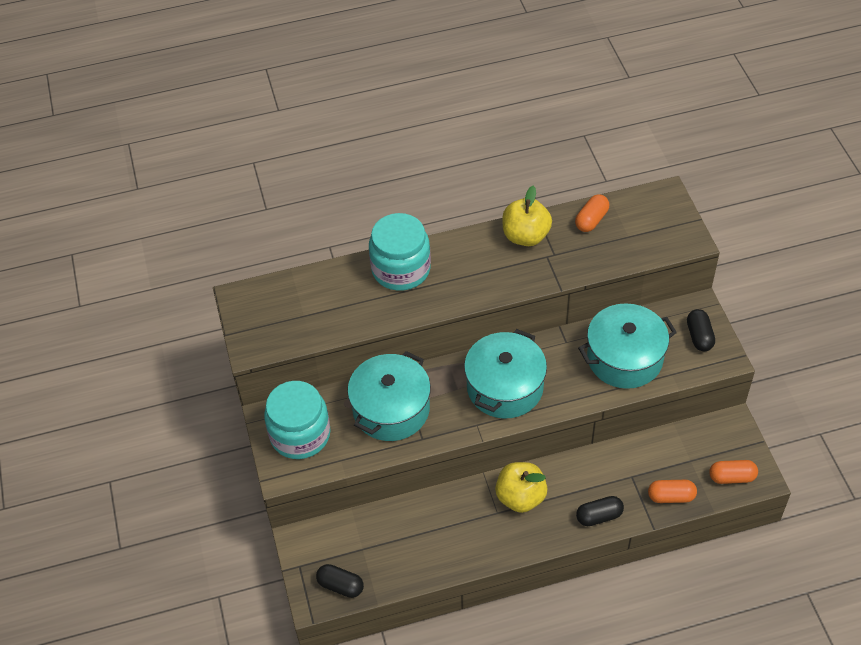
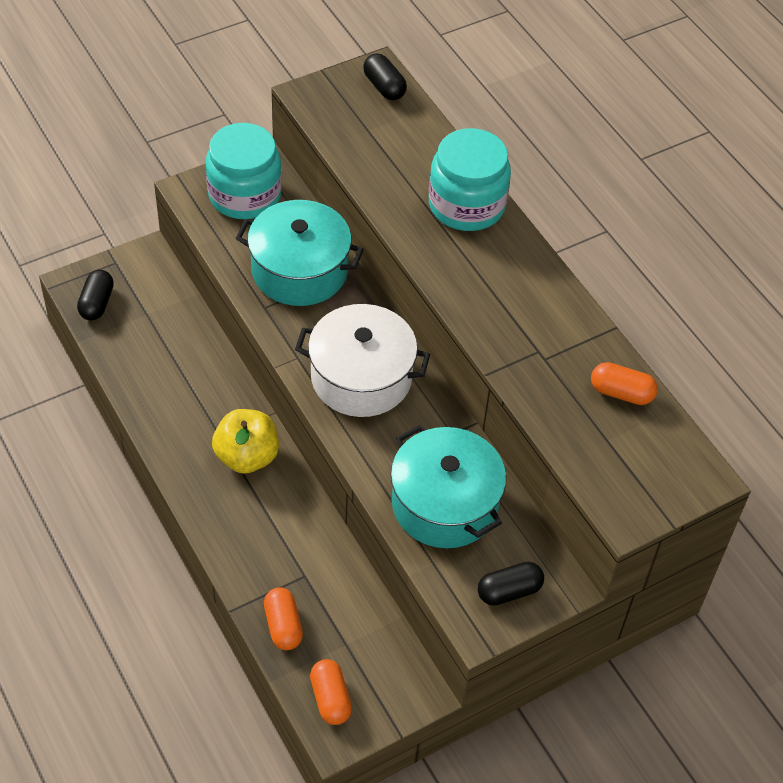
camera: 70 degrees right, 0 degrees up
(505, 387) = (361, 377): turquoise pot -> white pot
(525, 236) = (565, 323): yellow apple -> none
(599, 516) = (236, 545): black capsule -> black capsule (384, 87)

